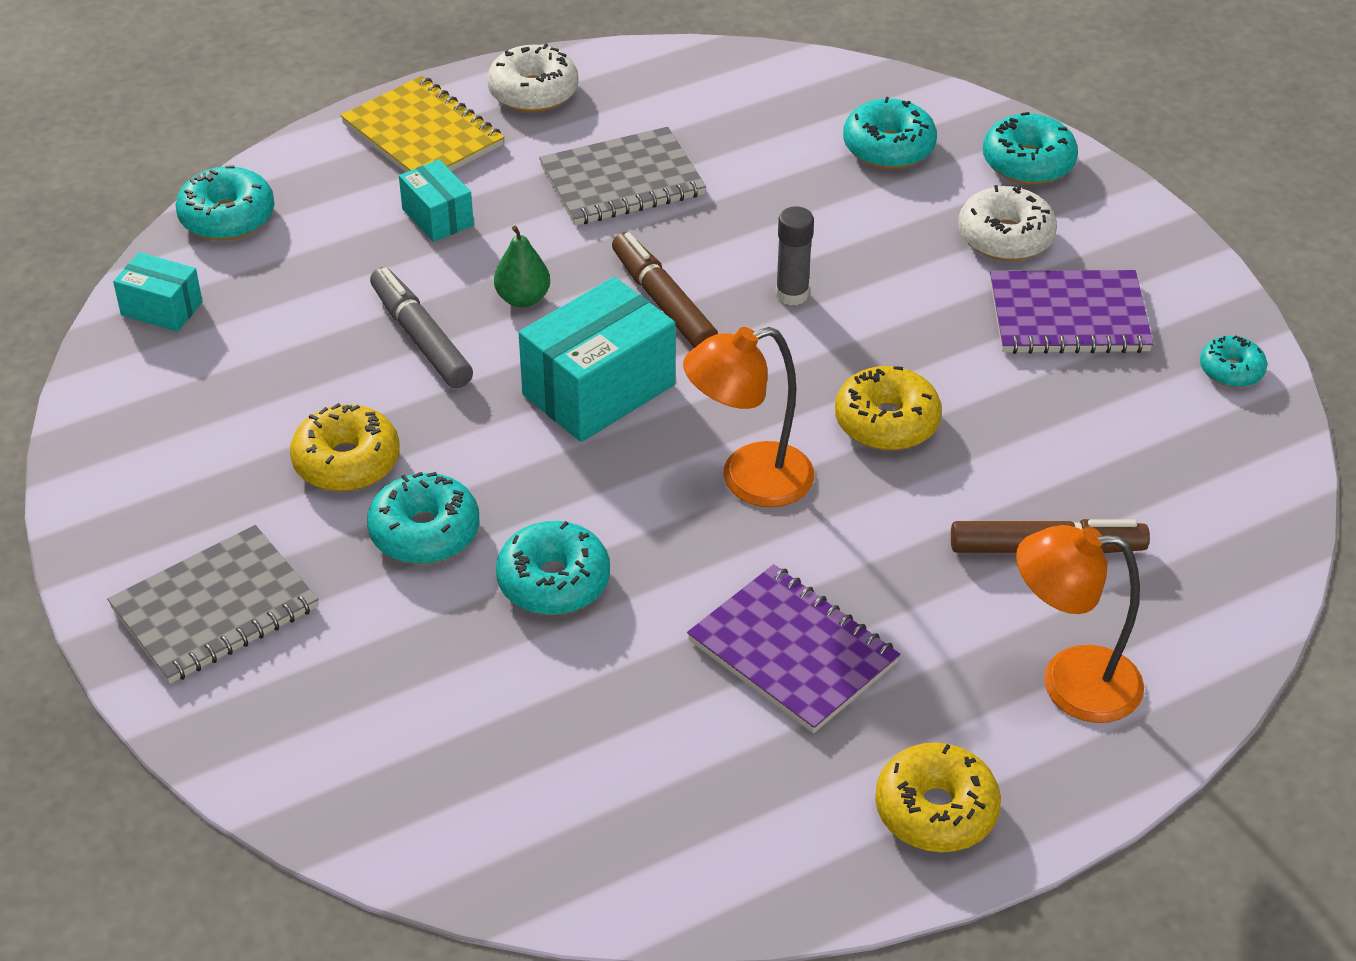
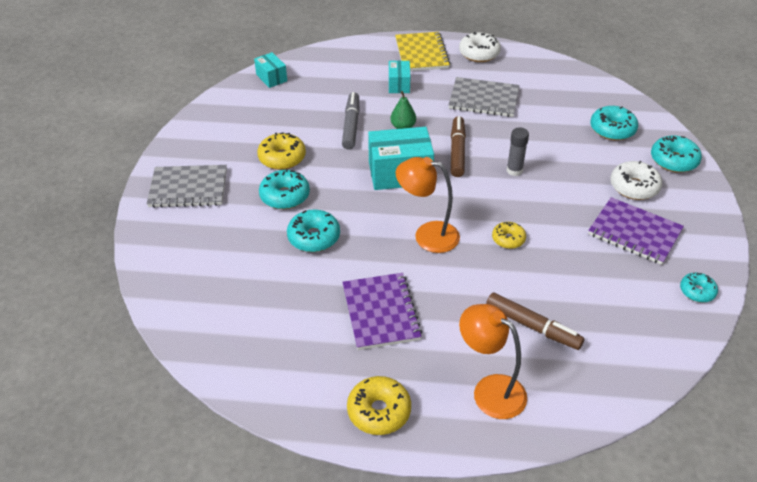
camera: 35 degrees right, 0 degrees up
(227, 217) = (323, 55): turquoise donut -> none
(886, 422) = (508, 239): yellow donut -> yellow donut, size x0.63

